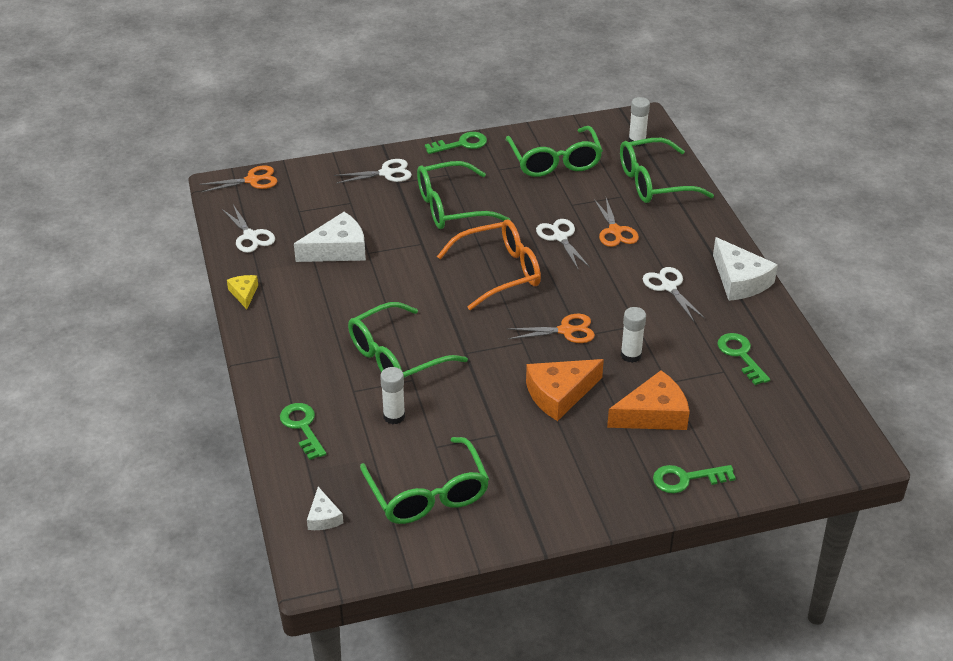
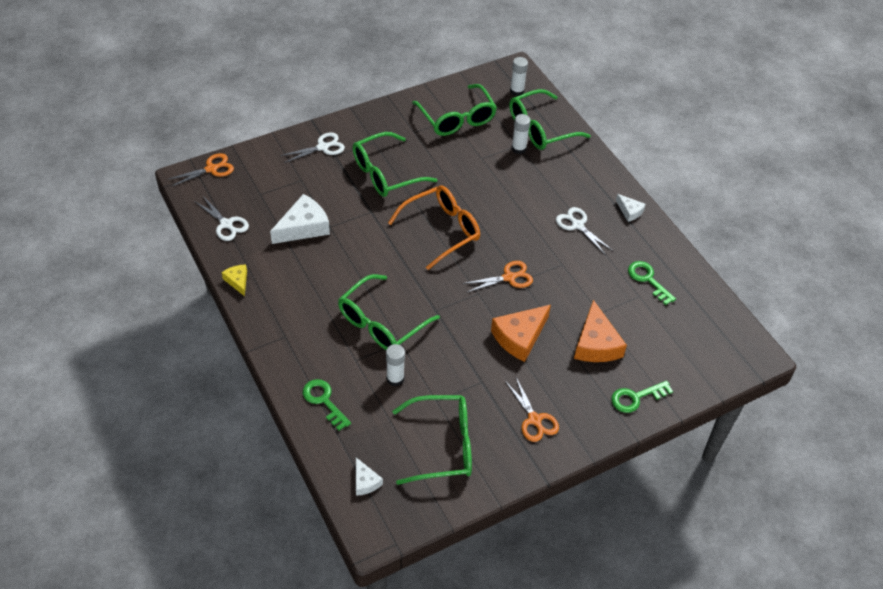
camera: 15 degrees left, 10 degrees up
(428, 493) = (442, 445): green glasses -> green glasses turned 60 degrees counterclockwise
(461, 144) = (376, 111): green key -> none
(560, 237) = (481, 190): white scissors -> none
(615, 231) = (522, 178): orange scissors -> orange scissors (534, 419)
(631, 355) = (565, 292): white glue stick -> white glue stick (518, 148)
(653, 414) = (596, 343): orange cheese -> orange cheese turned 120 degrees clockwise
(740, 280) = (629, 211): white cheese -> white cheese, size x0.53

